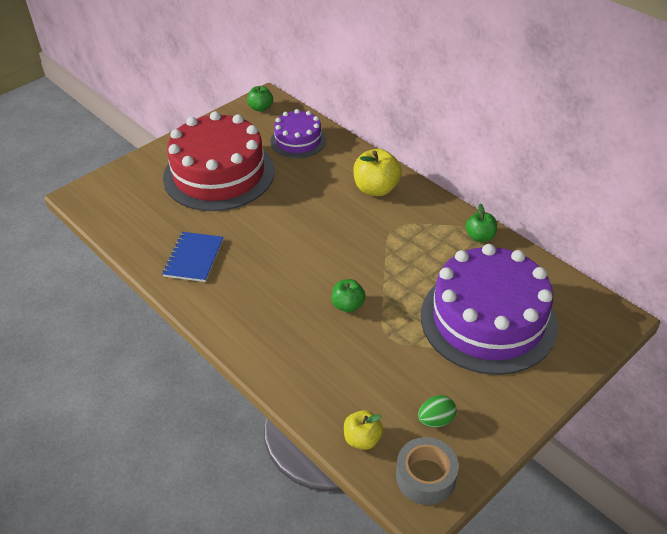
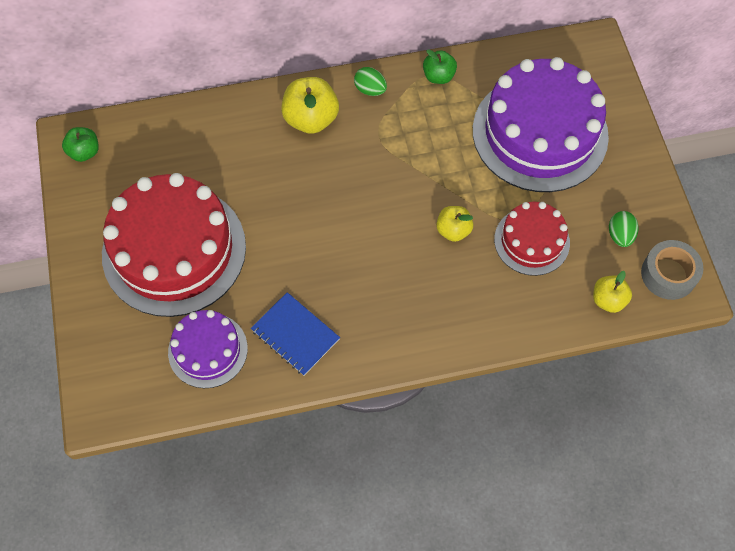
camera: 60 degrees left, 20 degrees up
(298, 140) = (176, 146): purple cake -> purple cake (208, 350)
(348, 305) = (453, 230): green apple -> yellow apple
(378, 359) = (531, 241): none -> red cake
(430, 206) = (370, 89): none -> green egg

